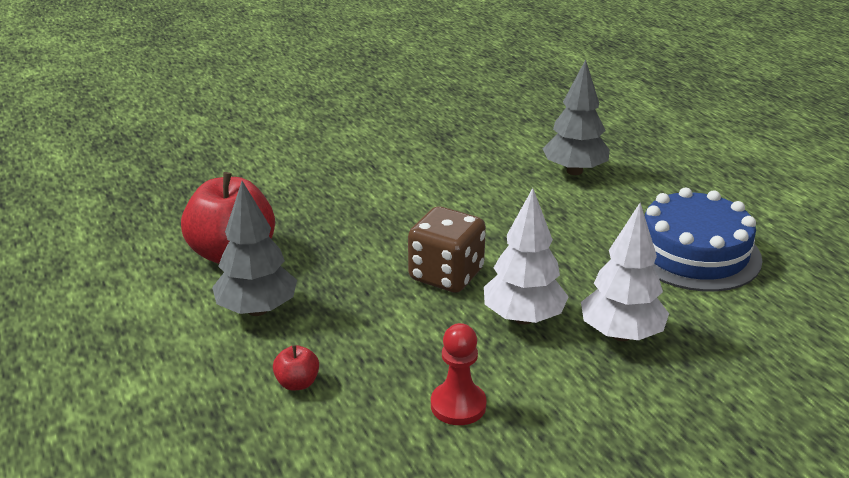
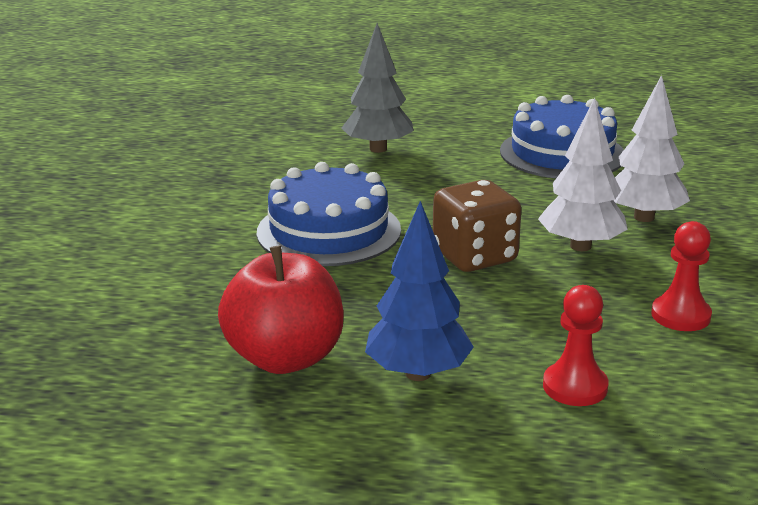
camera: 55 degrees left, 5 degrees down
(257, 310) = (418, 373): grey tree -> blue tree
(297, 383) = (575, 387): red apple -> red pawn
(415, 204) = (329, 231): none -> blue cake

